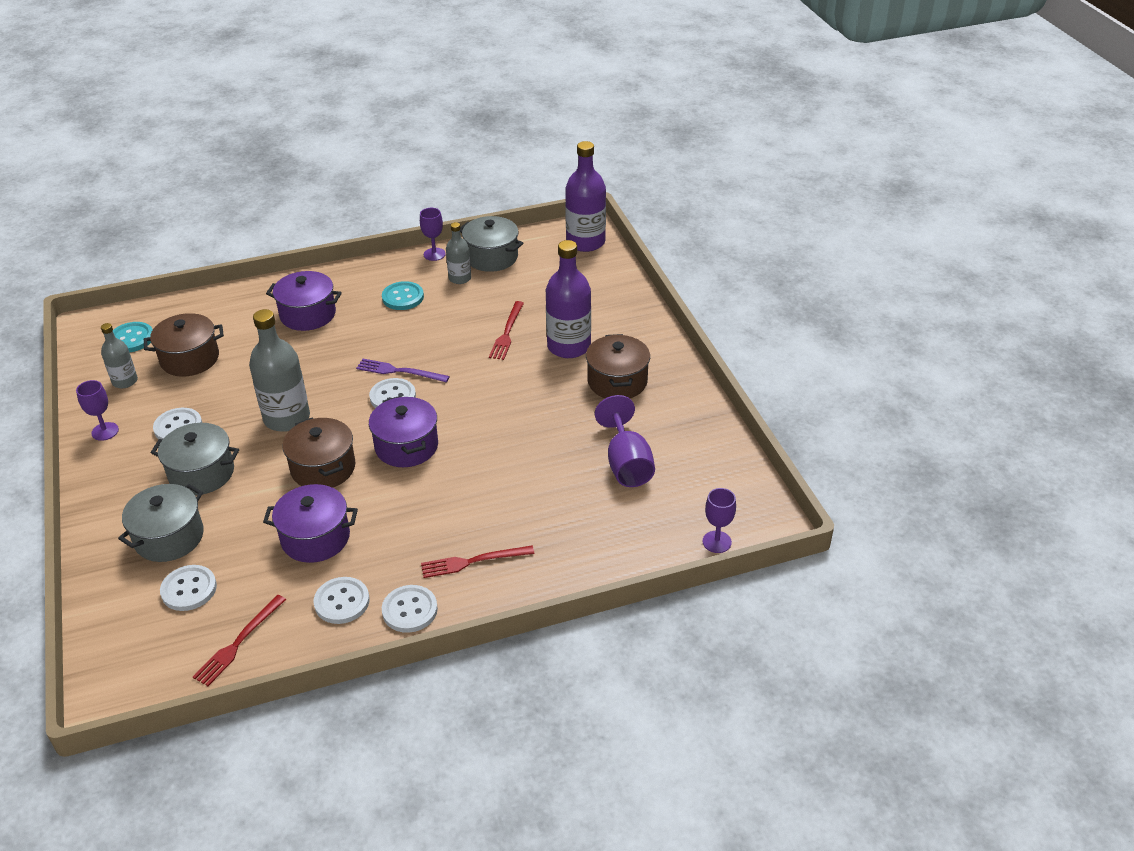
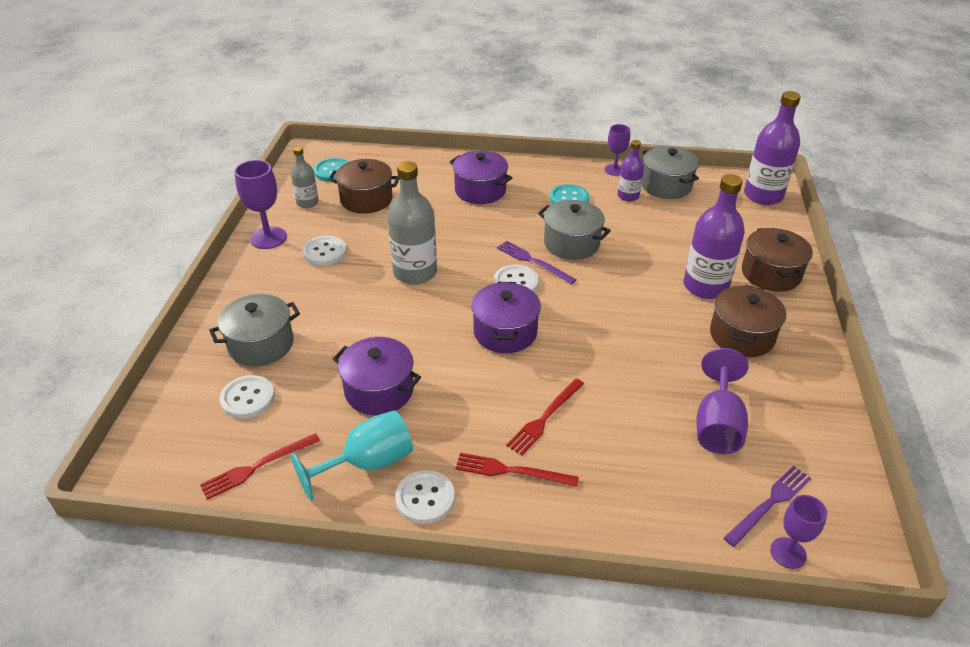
camera: 25 degrees right, 0 degrees up
(105, 431) = (268, 238): purple goblet -> purple goblet, size x1.56
(201, 473) = (319, 297): grey pot -> grey pot (571, 243)
(323, 468) = (421, 327): brown pot -> brown pot (770, 274)
(342, 602) = (368, 463): white button -> turquoise goblet
(460, 278) = (628, 196): grey bottle -> purple bottle
(507, 333) = (650, 256): red fork -> red fork (545, 418)
(690, 510) = (769, 503): none -> purple fork

